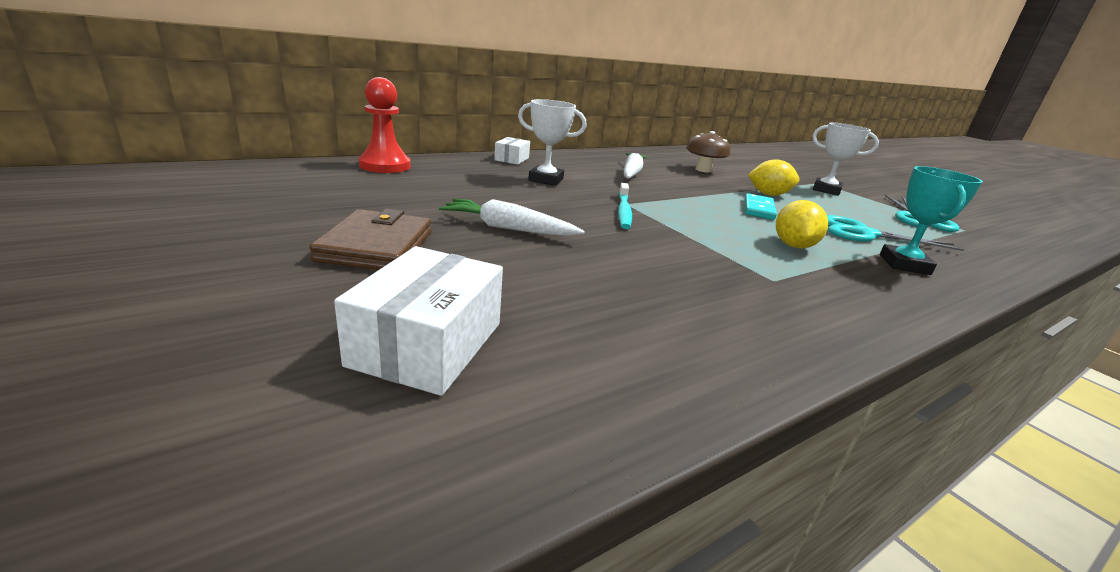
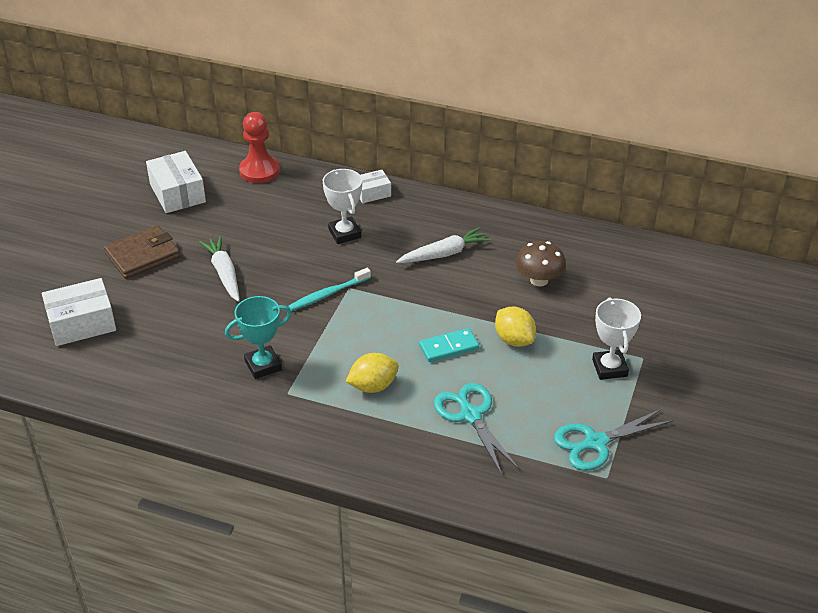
camera: 55 degrees right, 15 degrees up
(318, 194) = (177, 193): none -> white box
(904, 264) = (413, 446): turquoise trophy -> turquoise trophy (263, 365)

